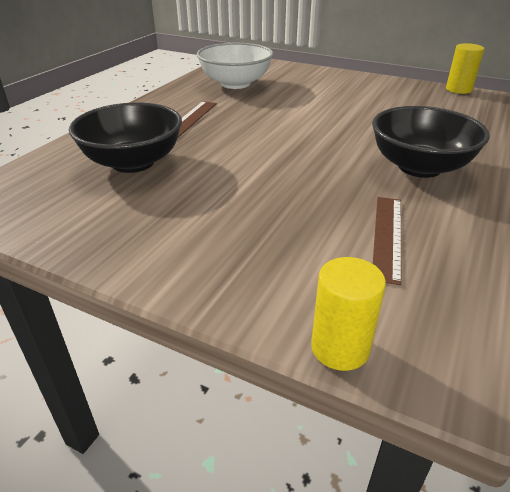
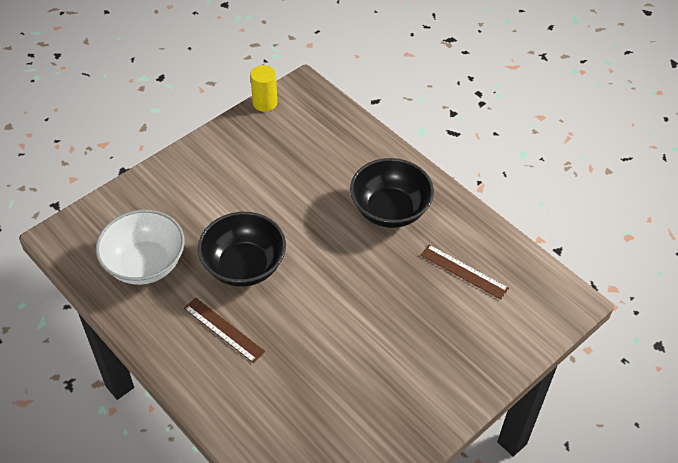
camera: 70 degrees left, 15 degrees up
(133, 162) = (298, 393): black bowl -> black bowl (244, 266)
(340, 348) = (543, 336): yellow cylinder -> none

